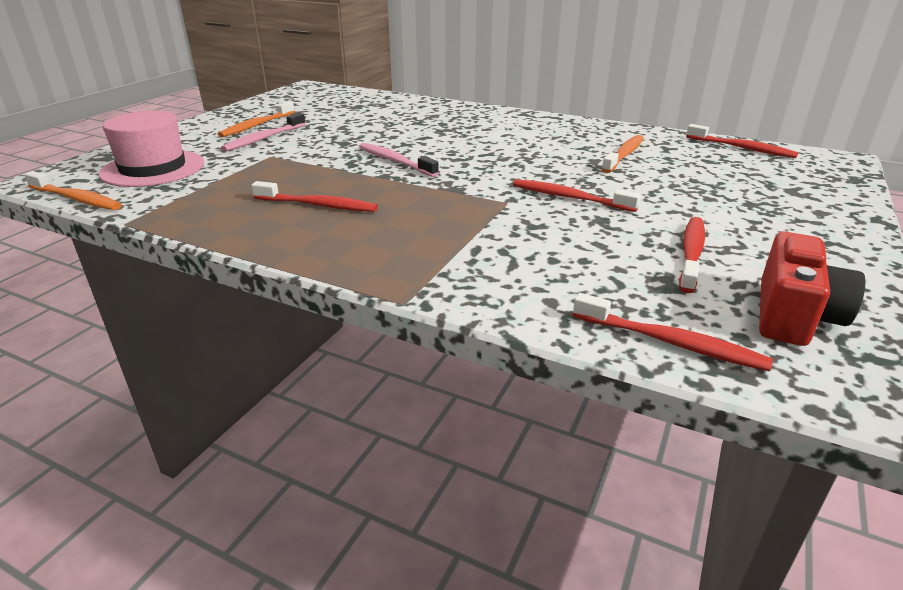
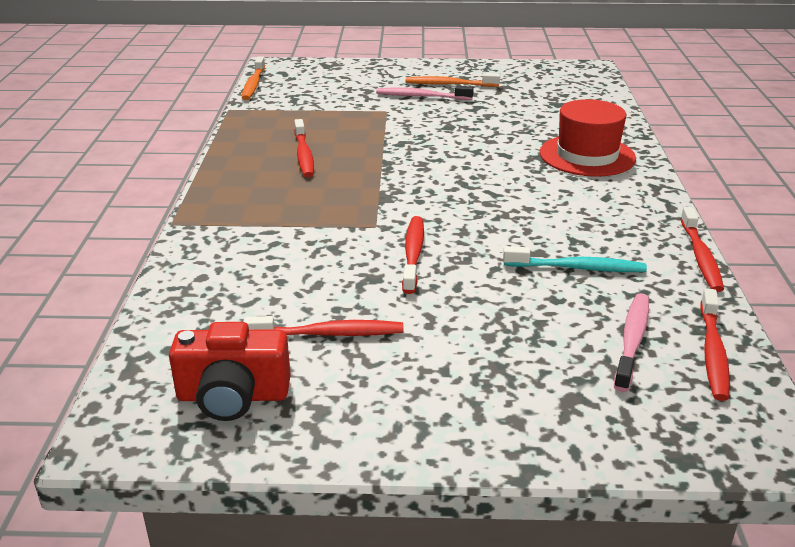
camera: 65 degrees right, 0 degrees up
(153, 168) = (322, 85): pink hat -> none
(395, 161) = (425, 158): pink toothbrush -> pink toothbrush (632, 340)
(457, 118) = (587, 155): none -> red hat
(624, 155) = (577, 268): orange toothbrush -> turquoise toothbrush
(670, 342) = (162, 335): red toothbrush -> red toothbrush (700, 257)

